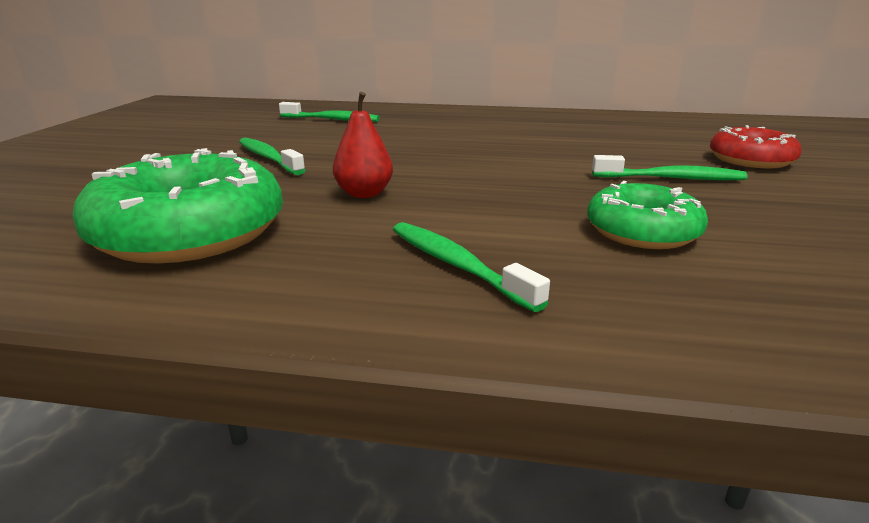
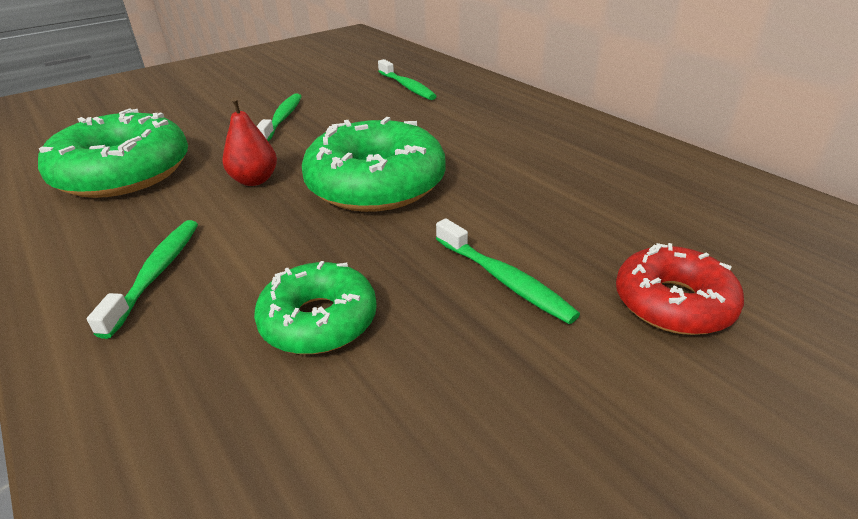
camera: 45 degrees right, 10 degrees up
(471, 167) = (376, 184): none -> green donut

